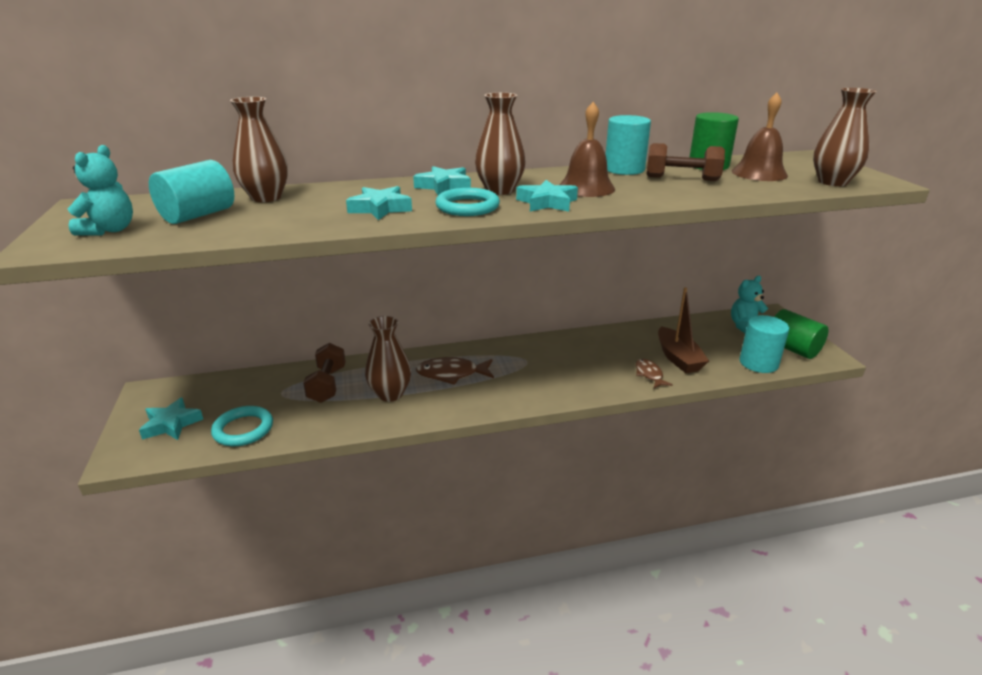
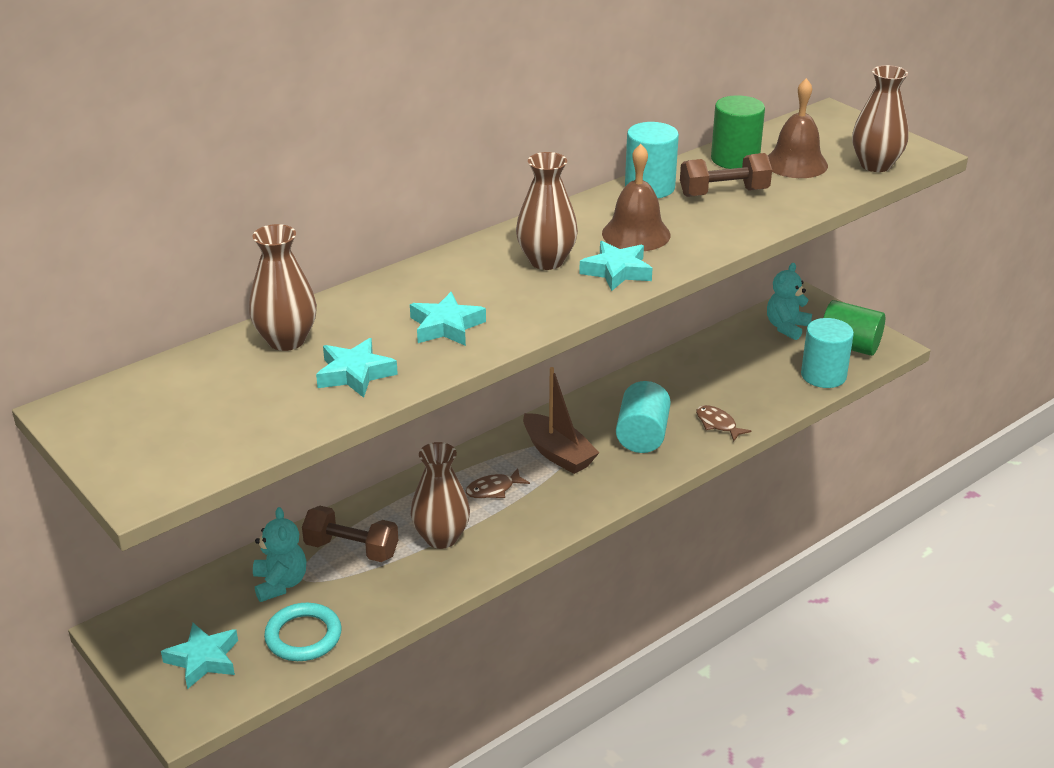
camera: 25 degrees left, 5 degrees up
(110, 230) = (176, 442): turquoise teddy bear -> turquoise teddy bear (280, 583)
(198, 215) = (246, 391): turquoise cylinder -> turquoise cylinder (642, 435)
(327, 385) = (351, 549): brown dumbbell -> brown dumbbell turned 45 degrees counterclockwise
(444, 186) = (475, 268): turquoise star -> turquoise star (355, 374)
(451, 374) = (493, 489): brown fish -> brown fish, size x0.63
(467, 207) = (539, 299): turquoise ring -> none
(678, 358) = (736, 393): brown boat -> brown boat (558, 454)

